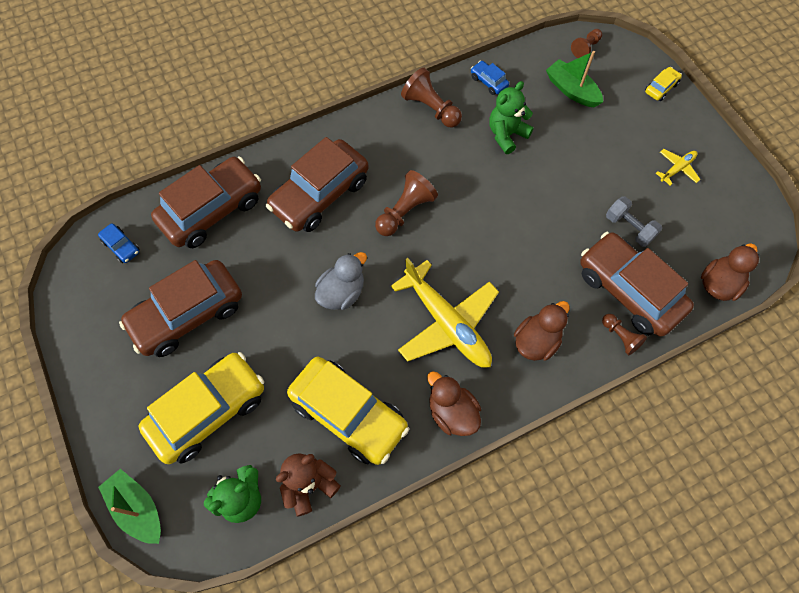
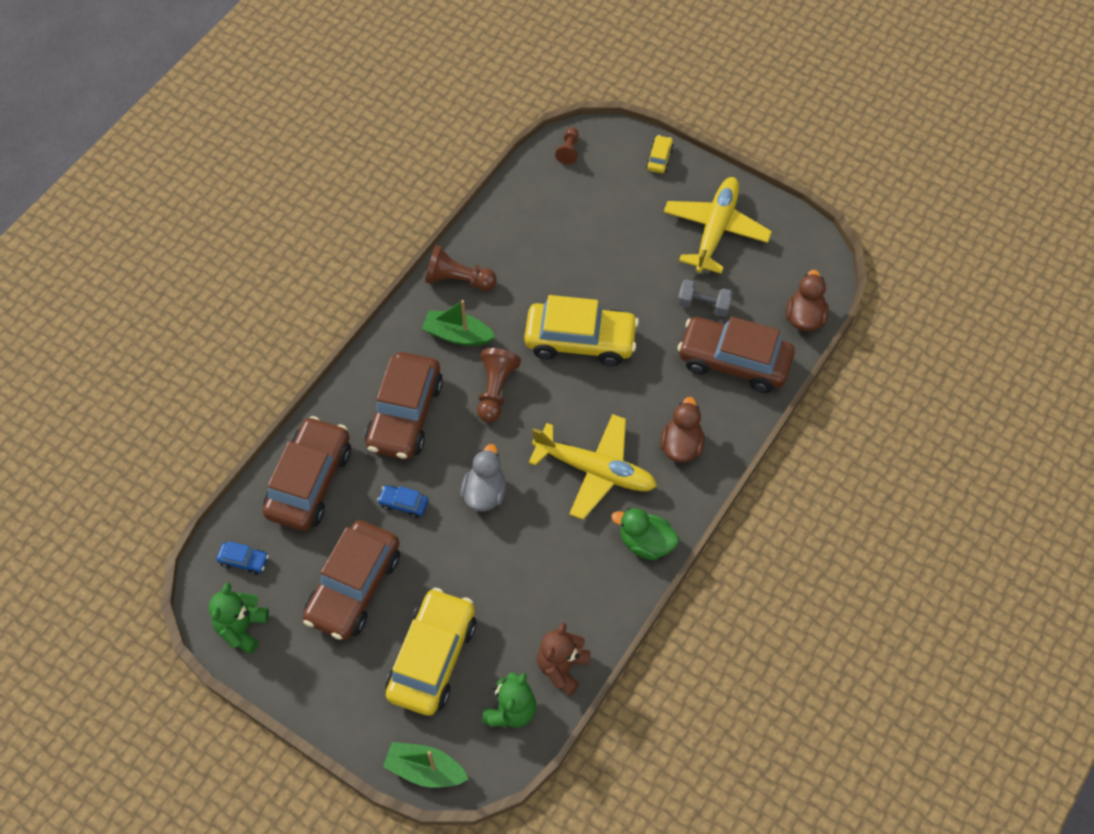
camera: 30 degrees left, 5 degrees down
(348, 414) = (558, 592): yellow car -> yellow car (580, 341)
(452, 412) = (646, 543): brown duck -> green duck
(488, 82) = (497, 227): blue car -> blue car (403, 504)
(506, 135) = (545, 271): green teddy bear -> green teddy bear (242, 628)
(571, 90) = (580, 199): green boat -> green boat (457, 335)
(620, 337) = (748, 405): brown pawn -> none
(677, 169) = (715, 230): yellow plane -> yellow plane, size x2.23

